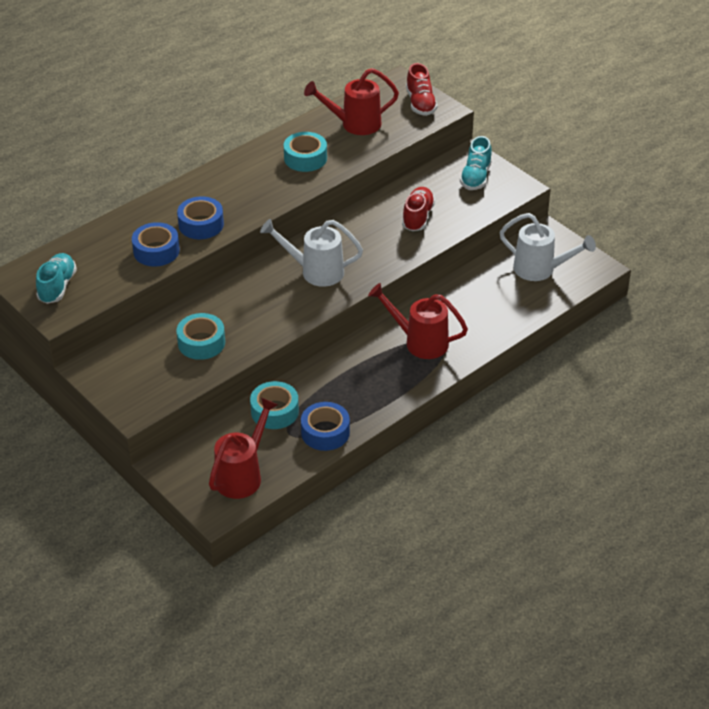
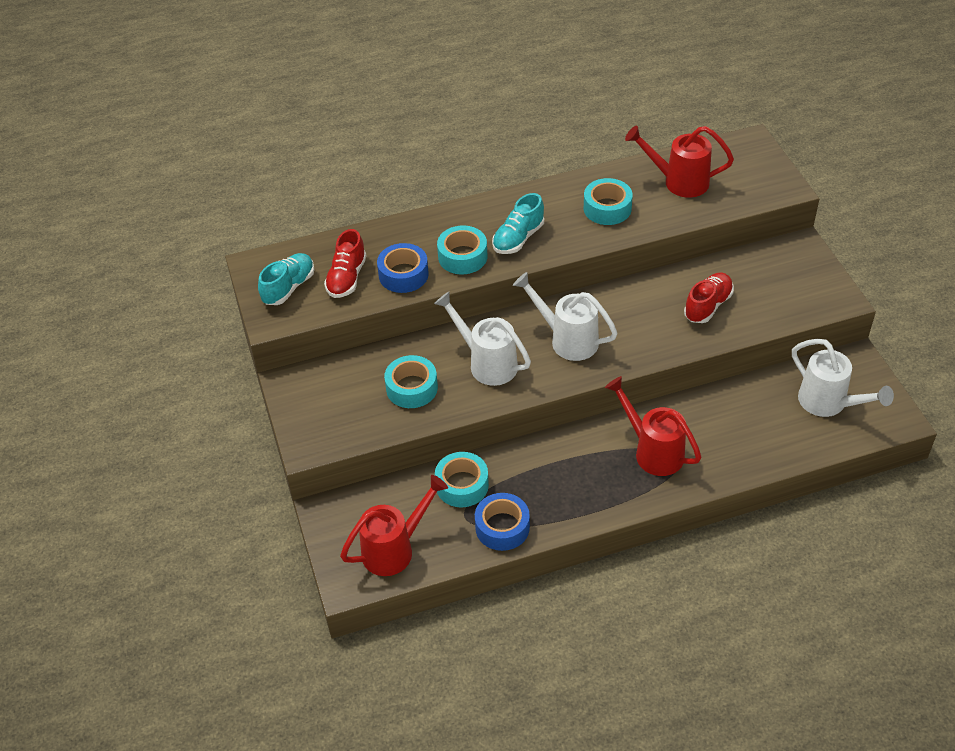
camera: 25 degrees right, 5 degrees up
(201, 224) = (462, 256): blue tape -> turquoise tape
(257, 307) = (487, 363): none -> white watering can
(420, 103) = (763, 175): red shoe -> red shoe (347, 278)
(476, 177) = (795, 275): turquoise shoe -> turquoise shoe (518, 238)

